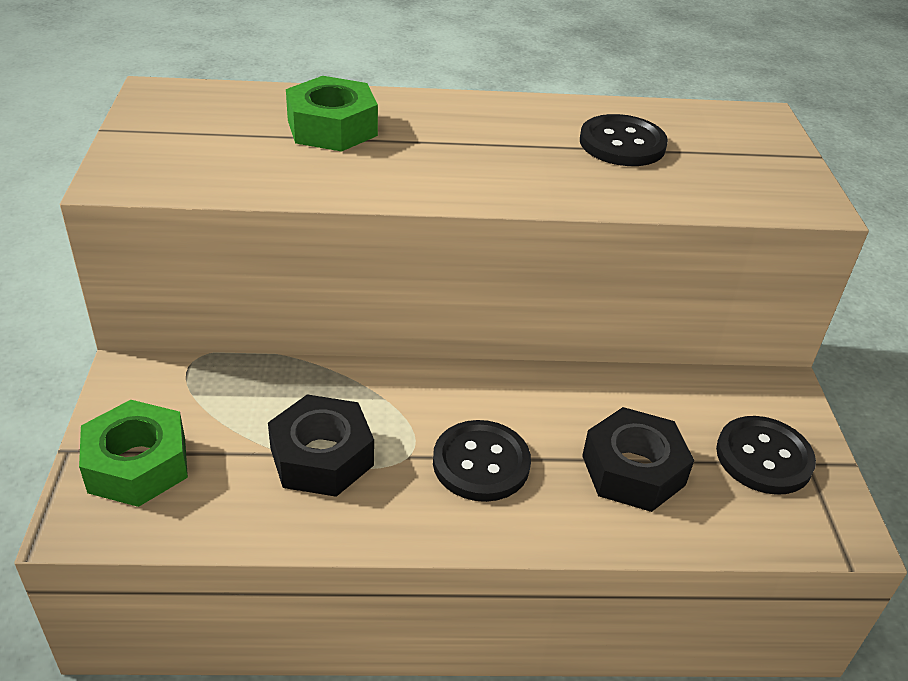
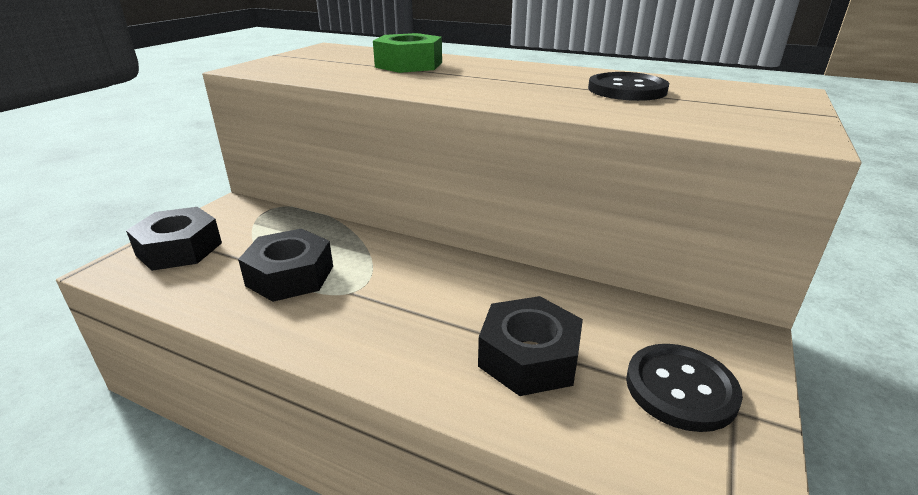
camera: 30 degrees right, 10 degrees down
(137, 464) = (179, 249): green nut -> black nut
(481, 463) = (399, 312): black button -> none

